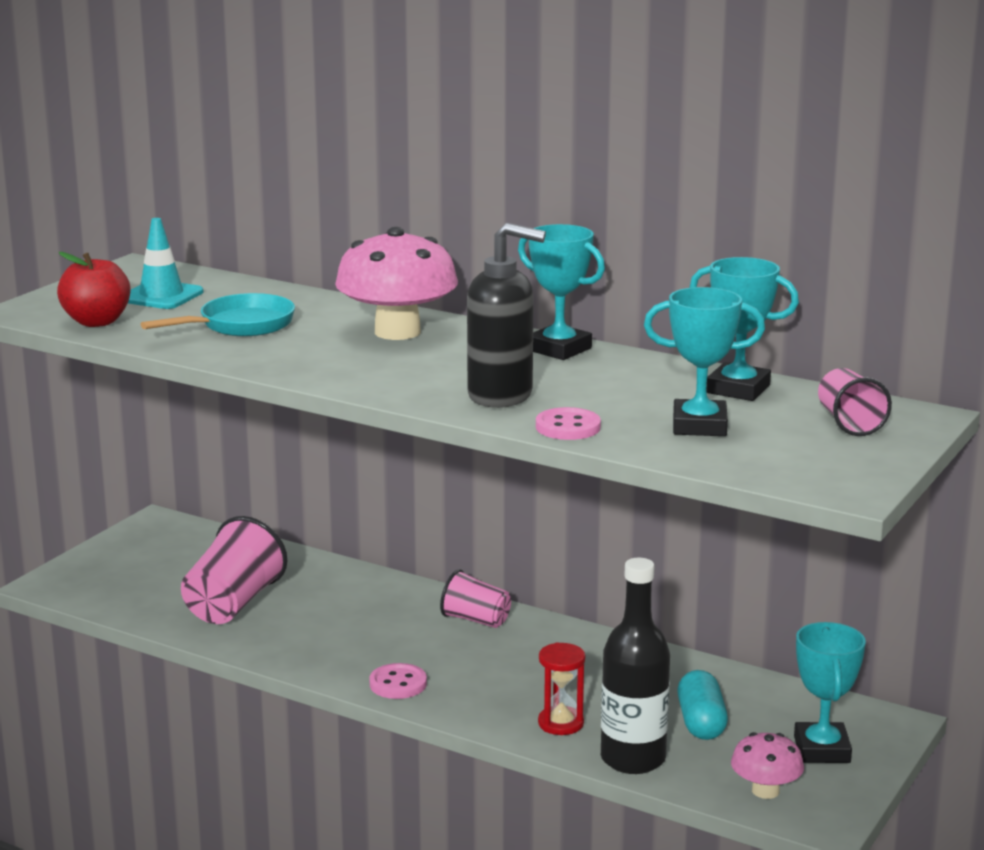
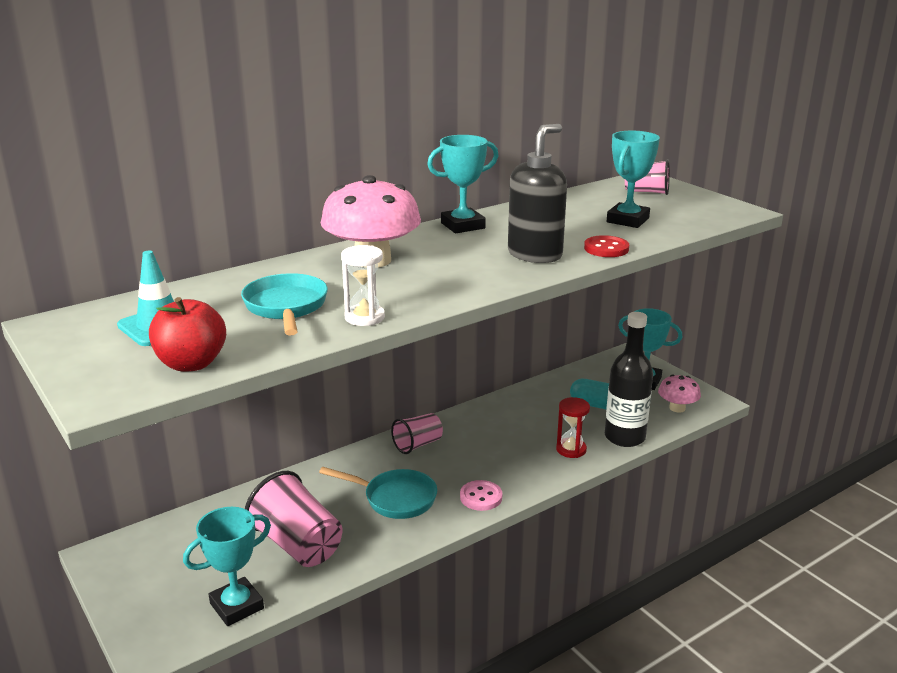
camera: 65 degrees left, 5 degrees up
(244, 356) = (364, 317): none -> white hourglass
(353, 634) = (395, 498): none -> turquoise pan
(568, 427) = (606, 248): pink button -> red button
(738, 389) = (576, 202): turquoise trophy -> turquoise trophy (237, 606)

